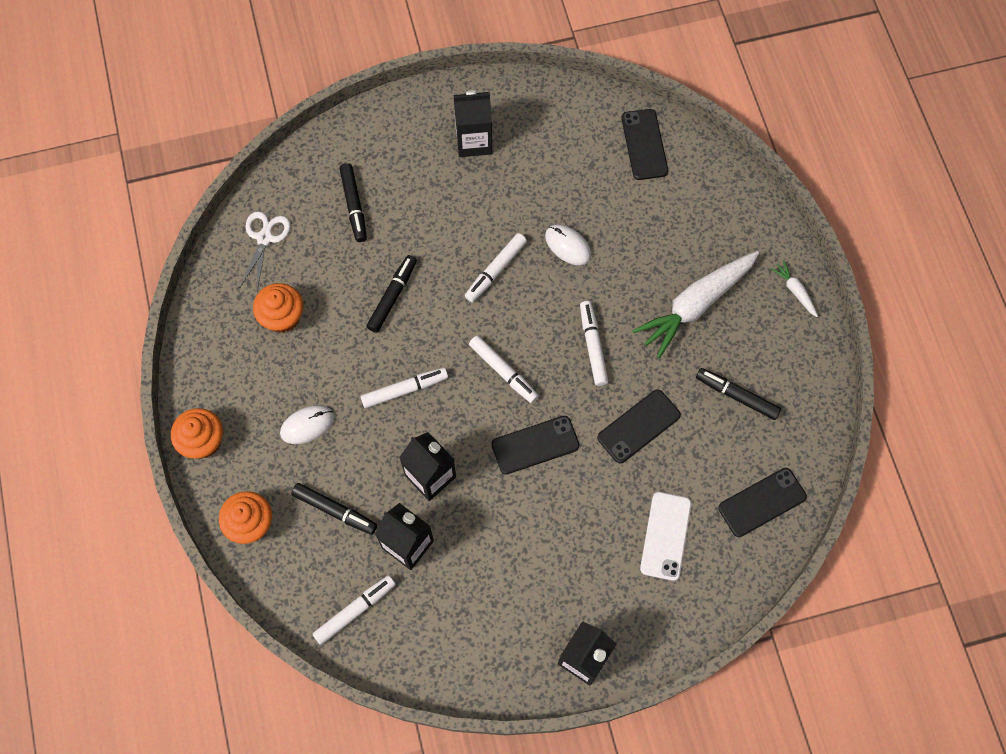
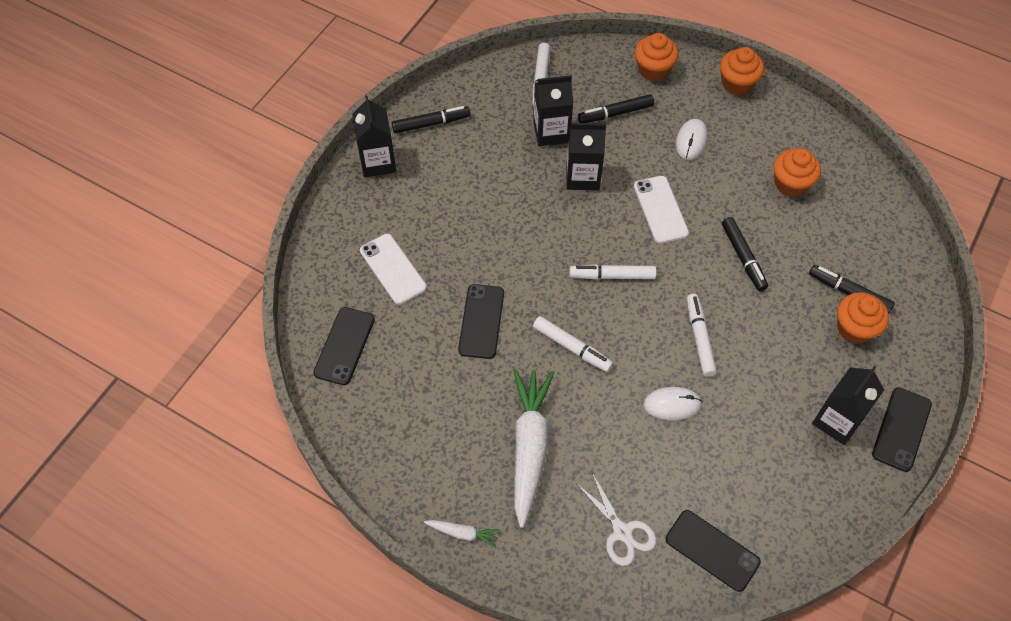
camera: 135 degrees right, 10 degrees down
(264, 238) = (871, 218): white scissors -> white scissors (622, 532)
(383, 181) = (854, 328): none -> orange cupcake
(404, 389) = (660, 209): white marker -> white phone
(535, 445) = (538, 249): black phone -> black phone (901, 429)
(736, 396) = (431, 405): black marker -> black marker (431, 123)

